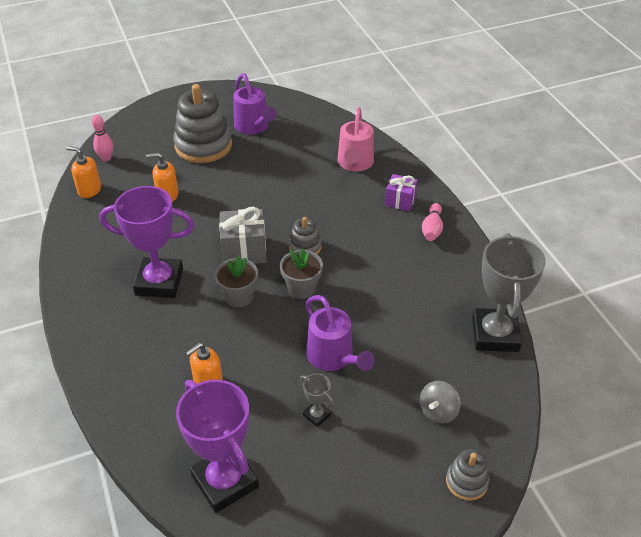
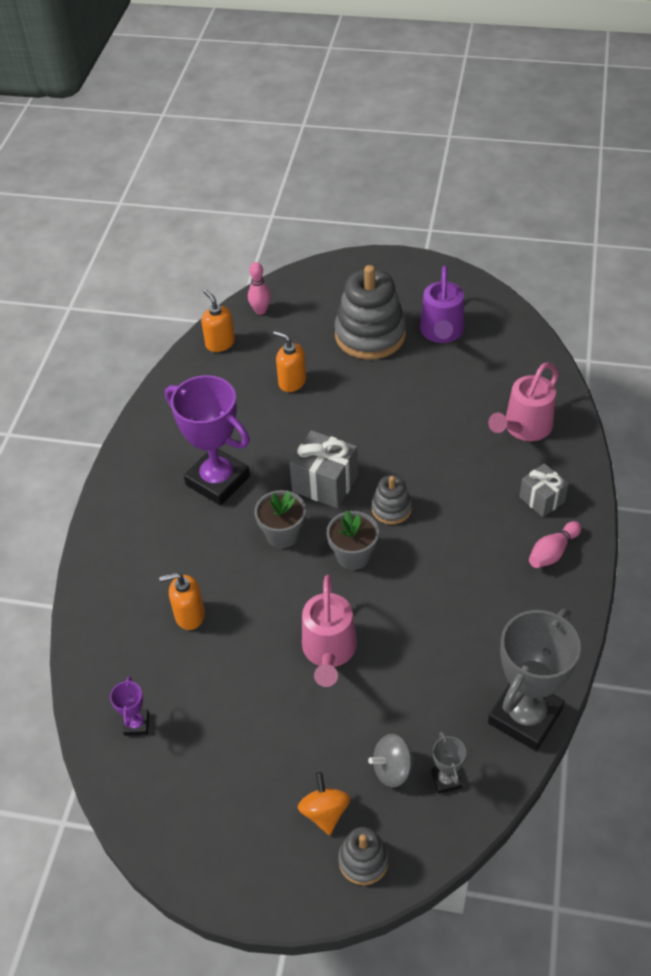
camera: 35 degrees right, 5 degrees up
(225, 481) = (136, 724): purple trophy -> purple trophy, size x0.43
(317, 415) = (267, 704): grey trophy -> grey trophy (446, 779)
(333, 358) = (329, 652): purple watering can -> pink watering can
(400, 201) = (541, 499): purple gift -> grey gift
(415, 465) = (325, 812): none -> orange spinning top

